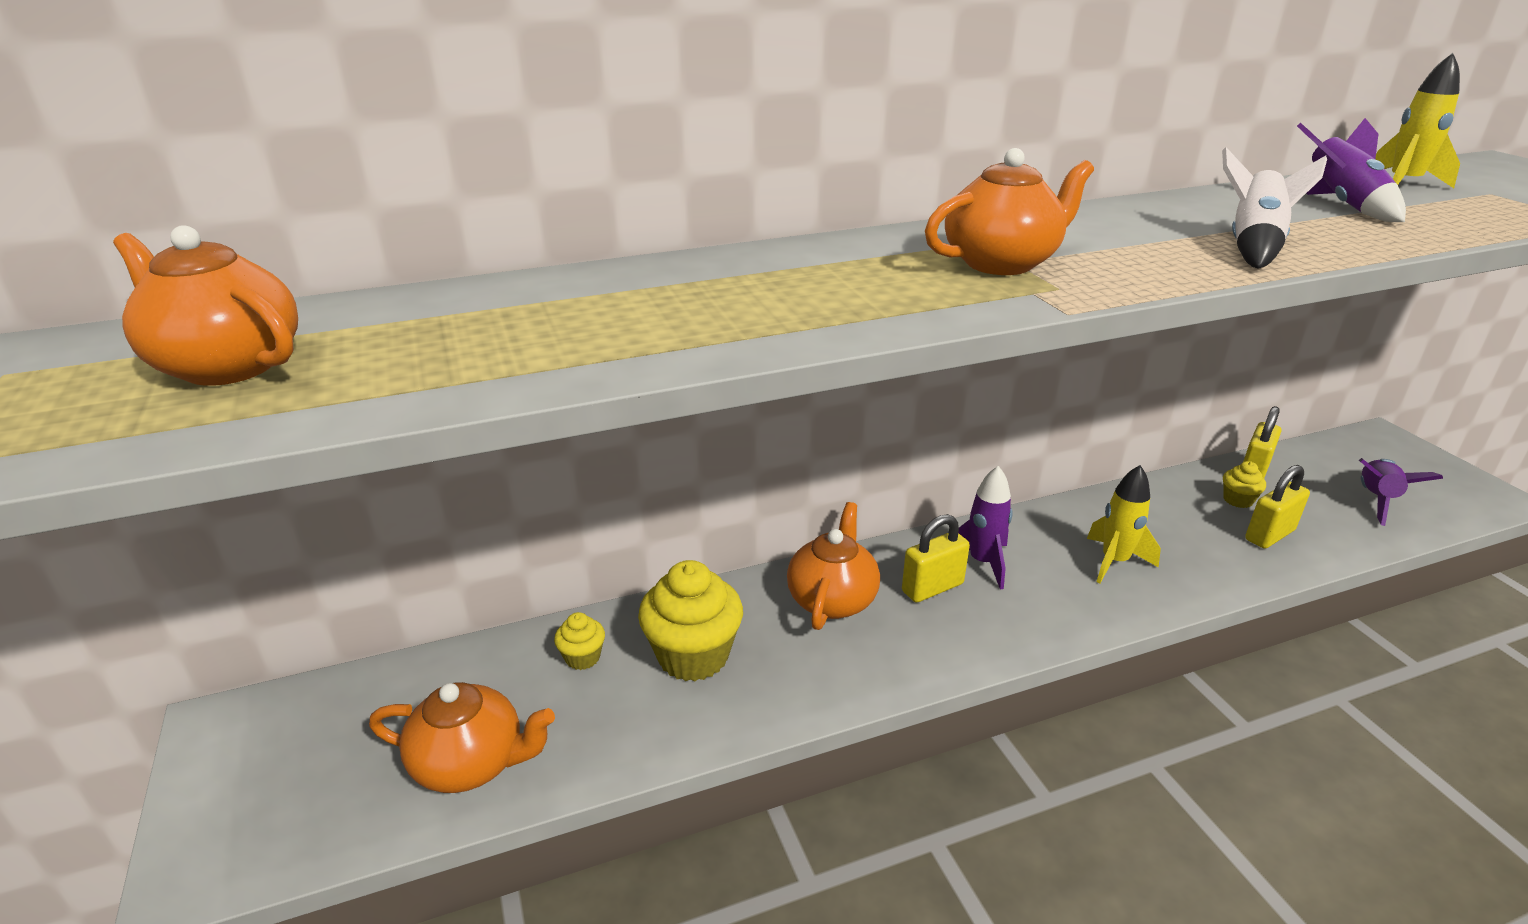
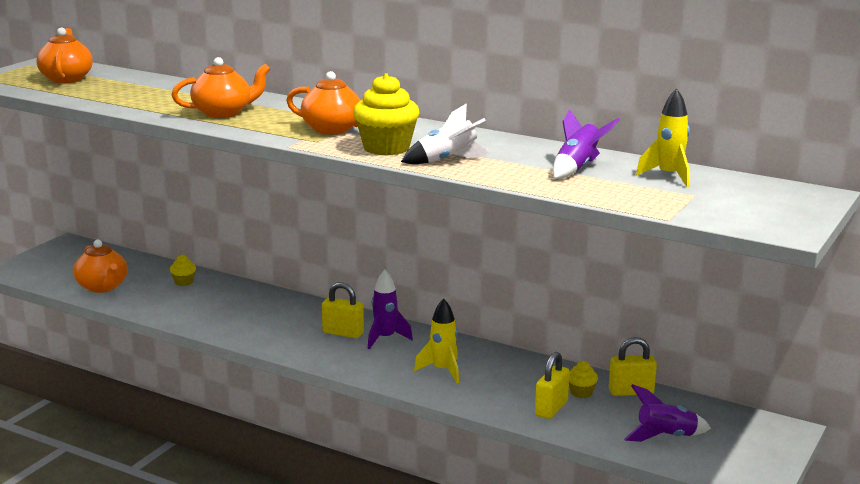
camera: 50 degrees right, 10 degrees down
(693, 656) = (215, 301): yellow cupcake -> yellow cupcake (386, 148)
(832, 599) = (297, 314): orange teapot -> orange teapot (223, 113)
(1269, 535) = (551, 408): yellow padlock -> yellow padlock turned 75 degrees counterclockwise

